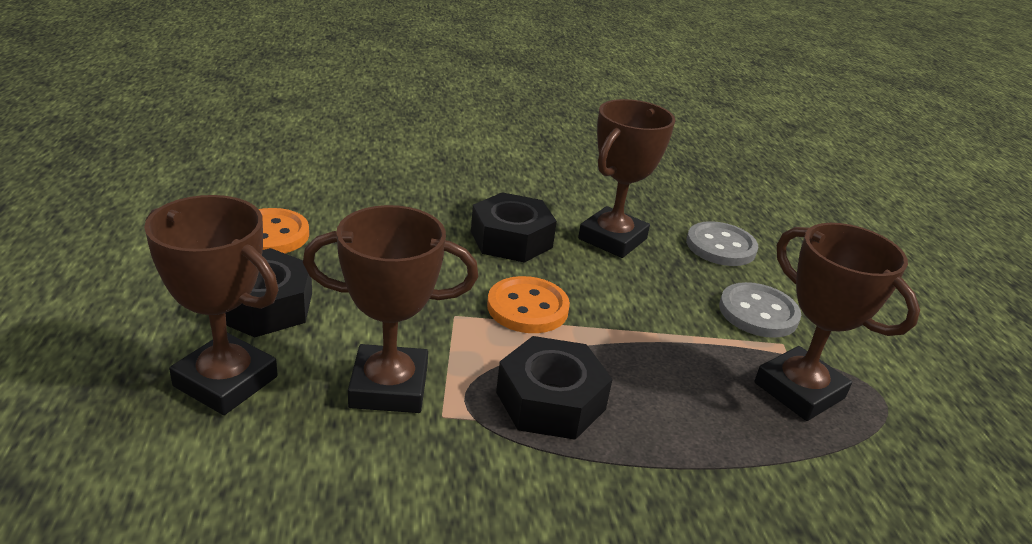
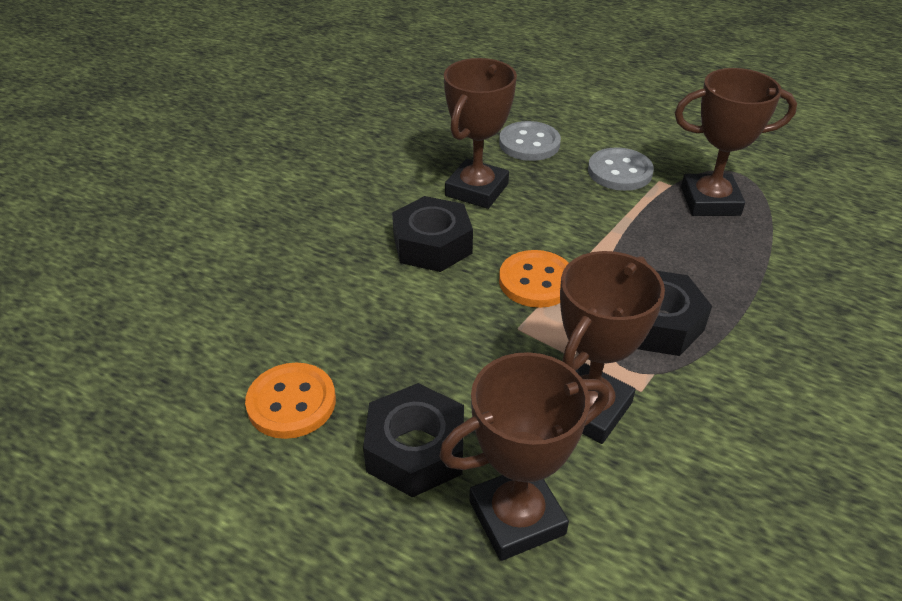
camera: 50 degrees left, 10 degrees up
(612, 239) = (477, 190): brown trophy -> brown trophy turned 45 degrees clockwise

